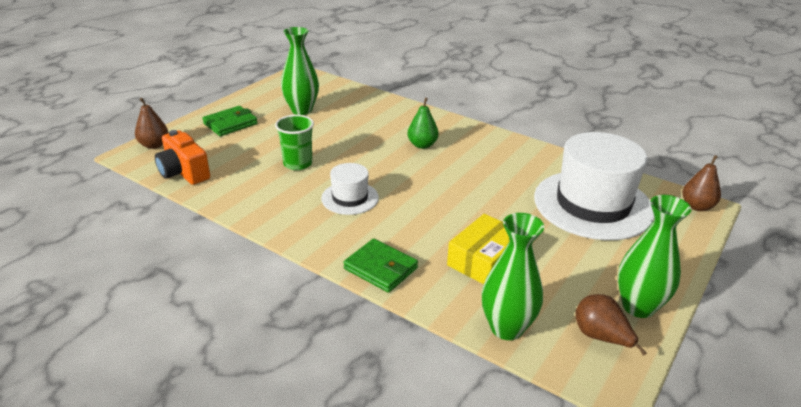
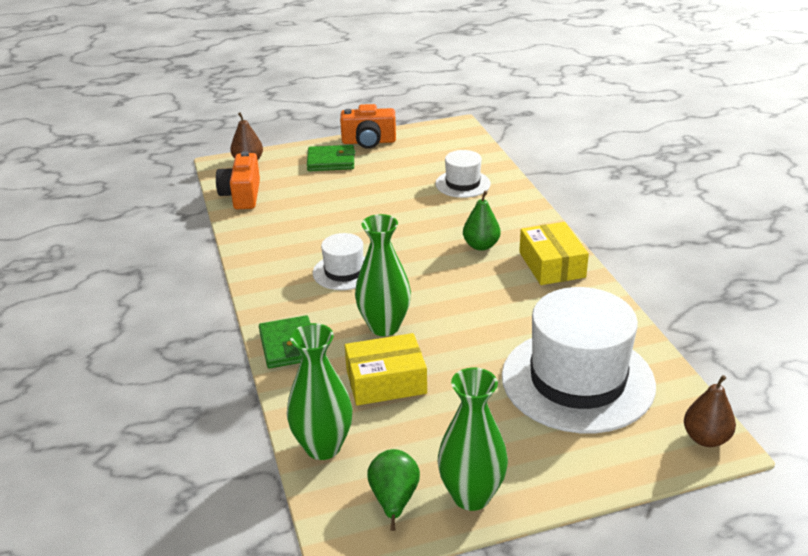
camera: 40 degrees right, 0 degrees up
(243, 101) = (369, 142): none -> orange camera
(297, 164) = (340, 221): green cup -> none
(301, 110) = (410, 168): green vase -> green vase (384, 326)
(354, 109) = (462, 184): none -> white hat
(482, 141) = (552, 265): none -> yellow box
(601, 337) = (394, 500): brown pear -> green pear

